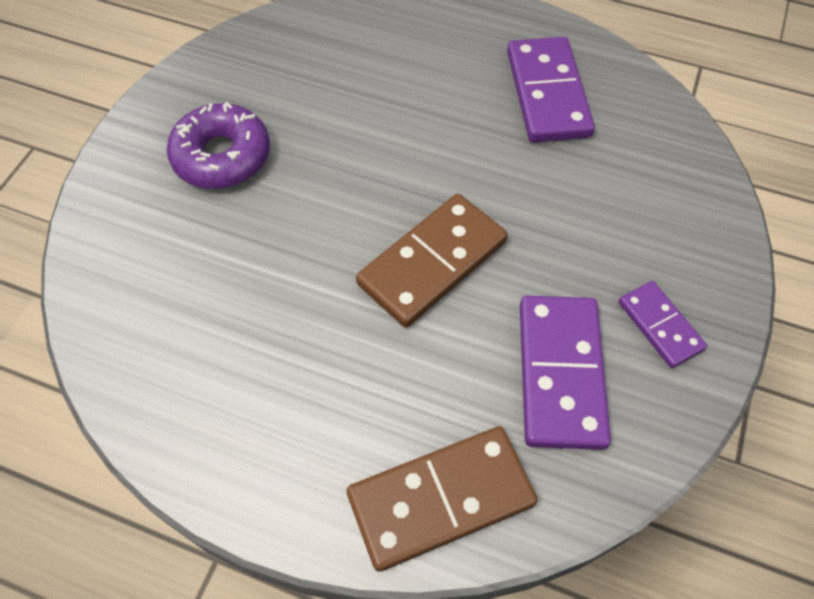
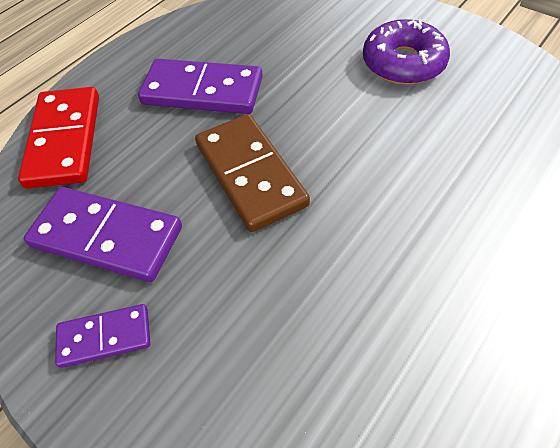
camera: 110 degrees right, 5 degrees down
(440, 498) = (65, 140): brown domino -> red domino
(548, 93) = (449, 339): purple domino -> purple domino (202, 91)

